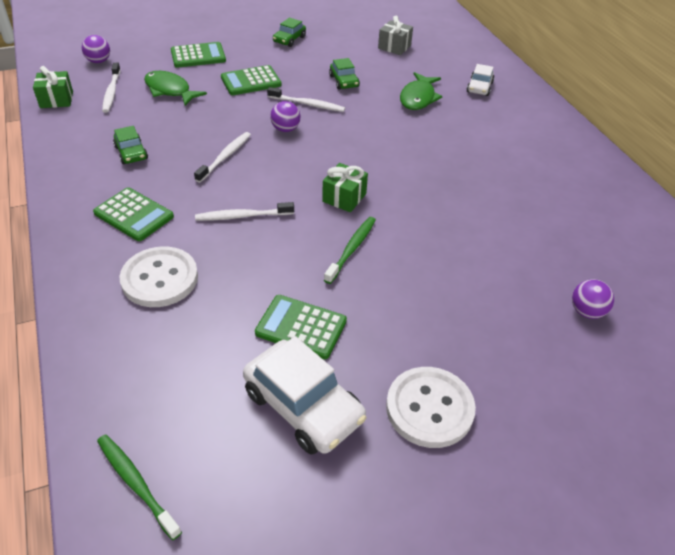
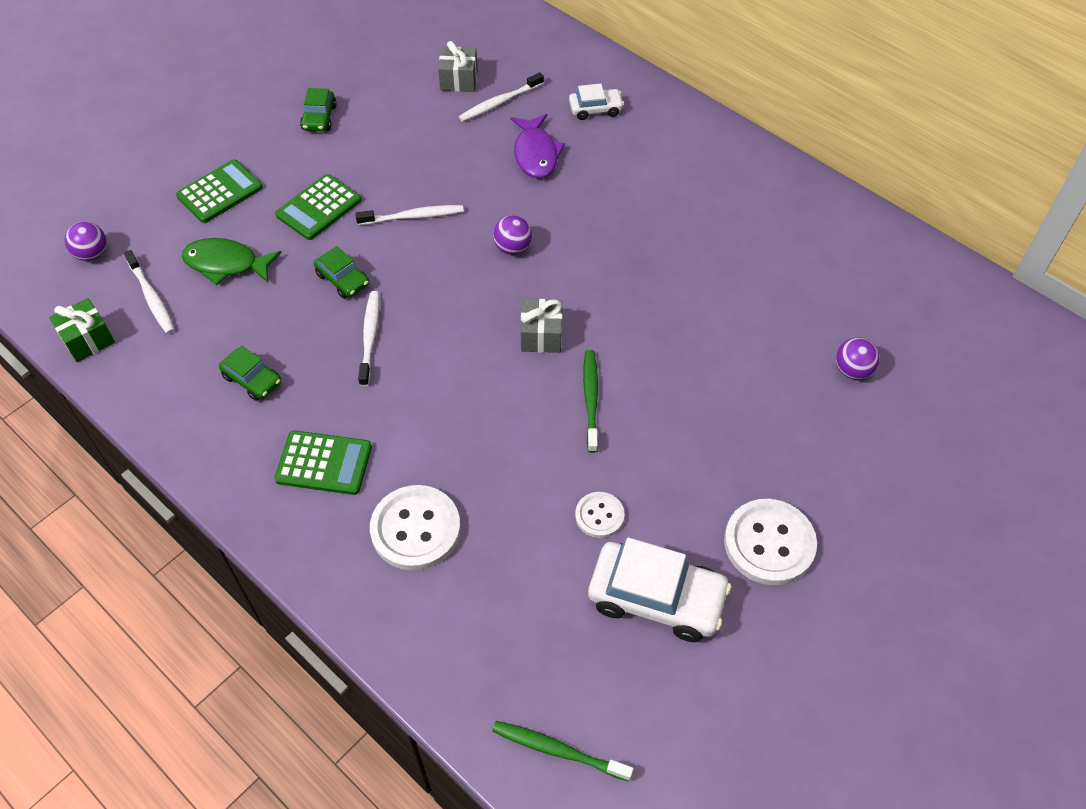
camera: 25 degrees left, 10 degrees up
(242, 216) = (447, 410): white toothbrush -> white toothbrush (499, 102)
(285, 129) = (412, 266): purple ball -> purple ball (512, 248)
(301, 327) = (599, 516): green calculator -> white button
(344, 81) = (433, 162): green car -> green car (343, 279)
(344, 198) = (541, 335): green gift -> grey gift
(418, 98) = (536, 154): green fish -> purple fish
(479, 87) = (595, 109): white car -> white car turned 90 degrees counterclockwise

